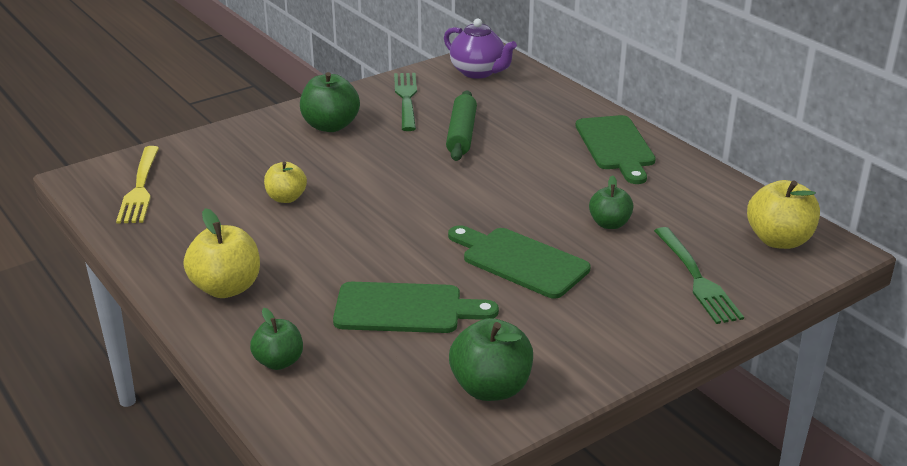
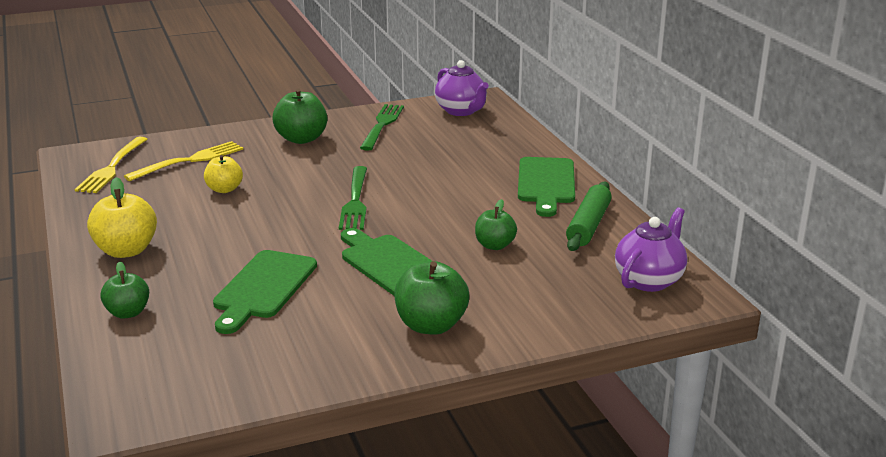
camera: 15 degrees right, 5 degrees down
(223, 168) = (189, 161): none -> yellow fork
(405, 309) = (263, 288): green cutting board -> green cutting board turned 90 degrees clockwise
(461, 134) = (411, 158): green rolling pin -> green rolling pin (588, 225)
(491, 388) = (292, 361): green apple -> green apple (431, 325)
(696, 278) = (545, 301): green fork -> green fork (355, 201)
(779, 240) = (649, 280): yellow apple -> purple teapot

